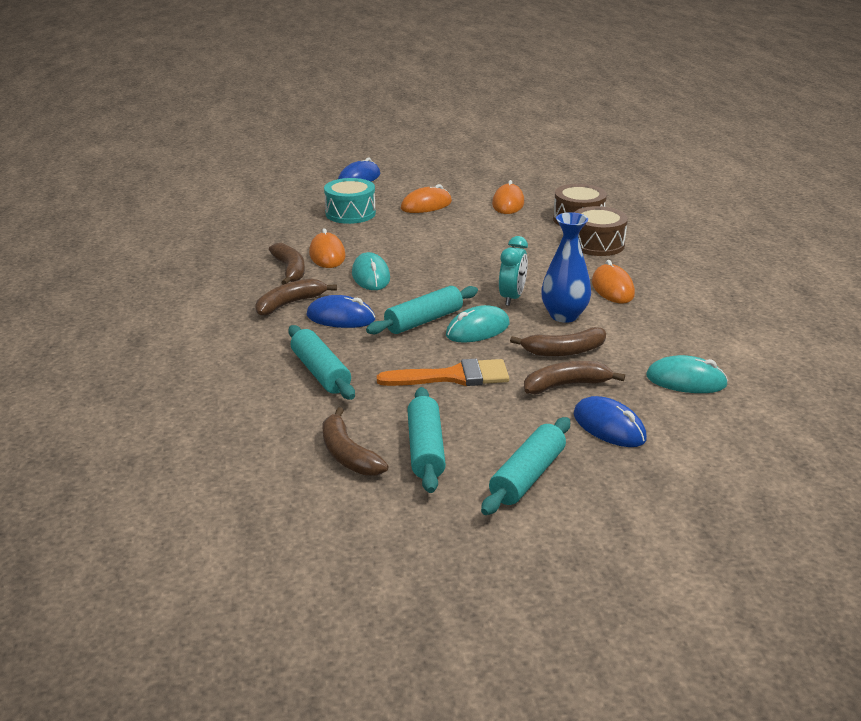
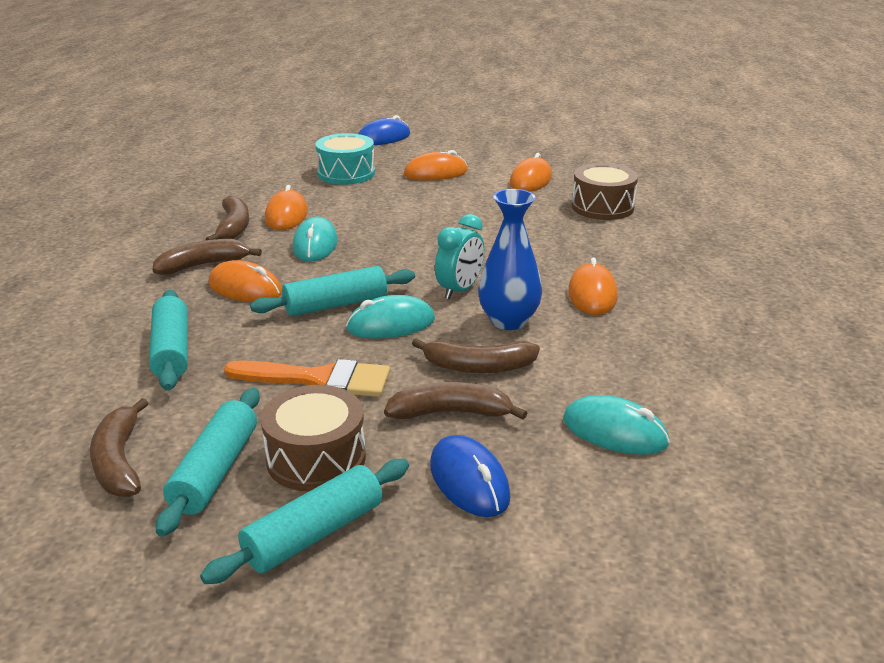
camera: 15 degrees right, 0 degrees up
(341, 318) = (245, 288): blue mouse -> orange mouse
(597, 244) = (607, 238): brown drum -> brown drum (316, 458)

